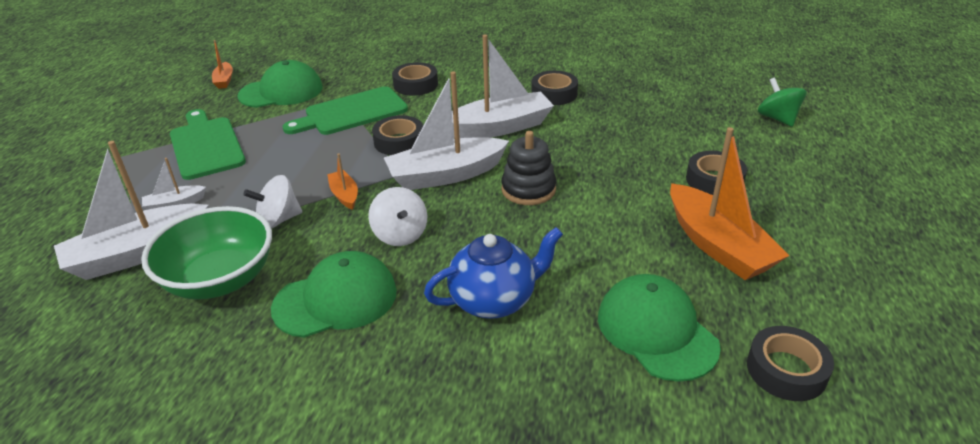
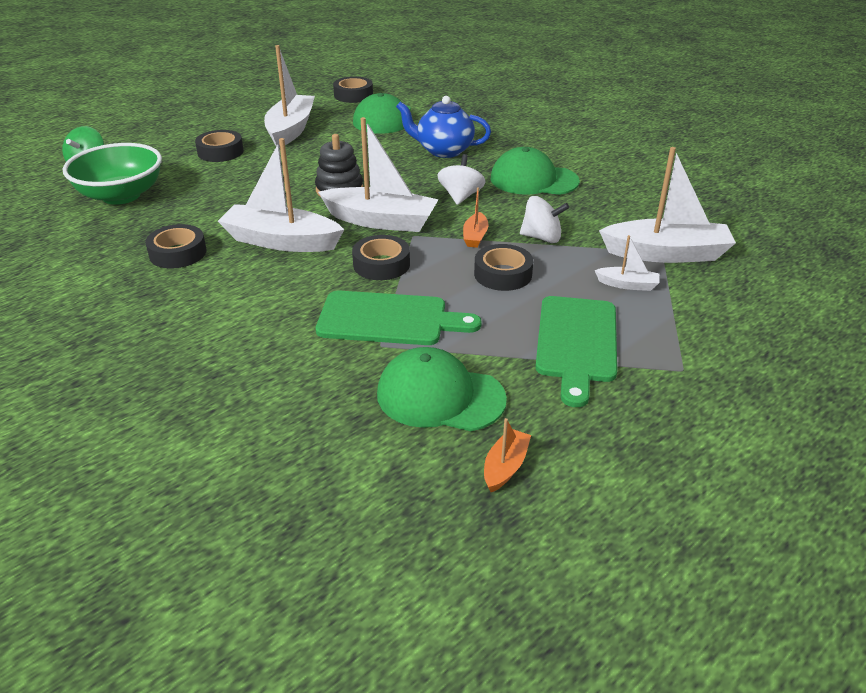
camera: 145 degrees left, 0 degrees up
(220, 279) = (605, 215): green bowl -> green bowl (121, 195)
(415, 85) = (278, 328): black tape -> black tape (503, 274)
(717, 245) = (291, 130): orange boat -> white boat

